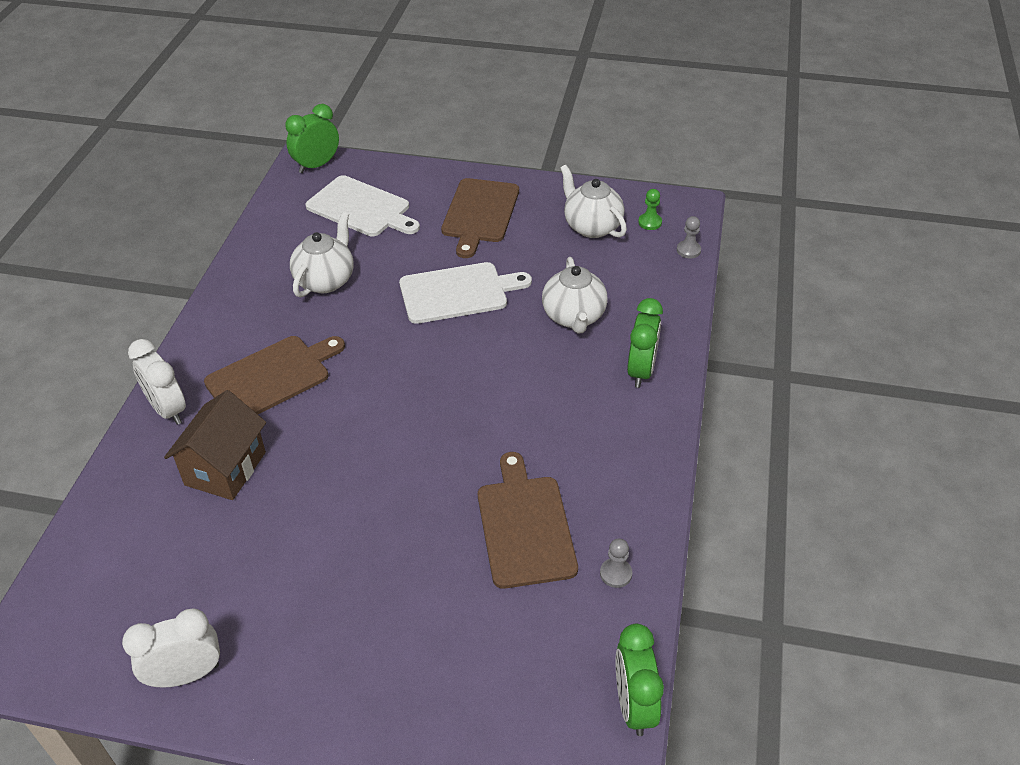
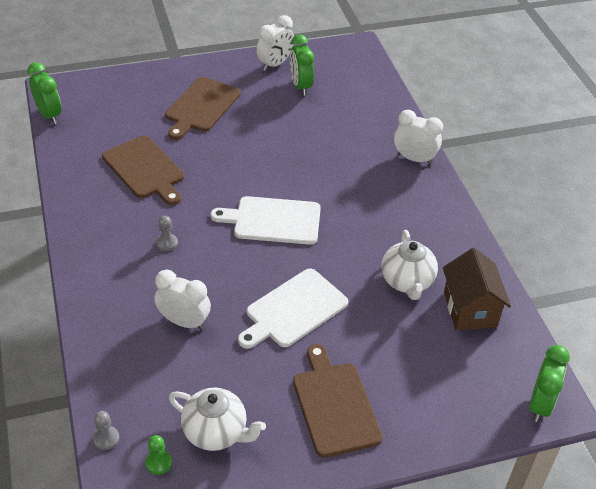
camera: 150 degrees right, 0 degrees up
(225, 468) = (345, 142): brown house -> brown house (470, 309)
(272, 377) = (372, 199): brown cutting board -> brown cutting board (201, 107)
(361, 208) = (447, 367): white cutting board -> white cutting board (273, 220)
(574, 317) = (184, 322): white teapot -> white clock
(616, 574) = (79, 163): grey pawn -> grey pawn (167, 243)
(641, 371) = (109, 293): green clock -> green clock (300, 86)

